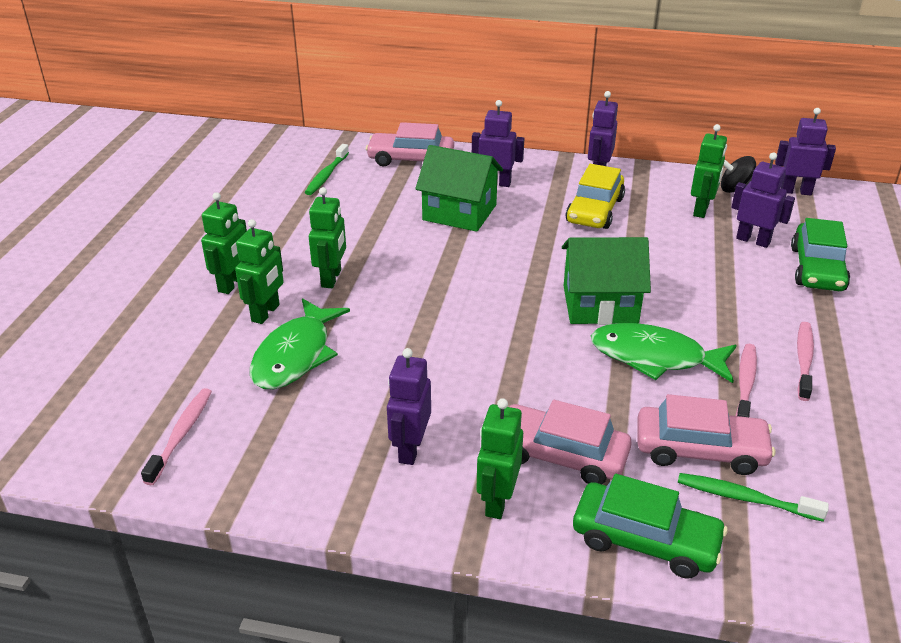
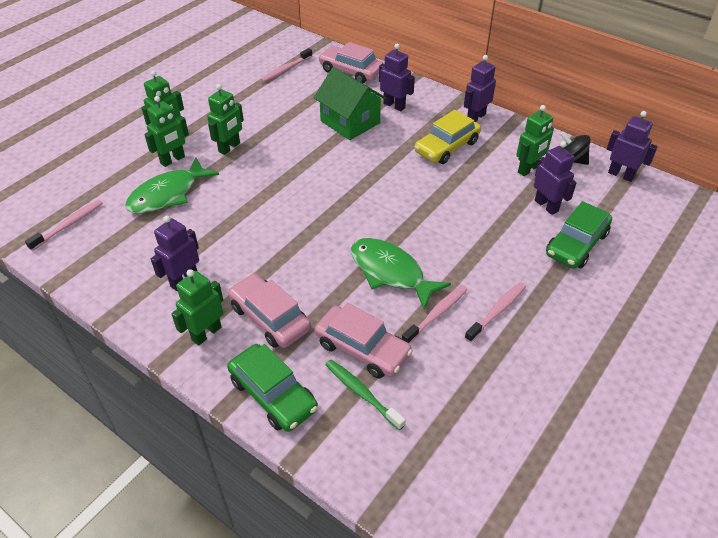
camera: 25 degrees right, 10 degrees up
(326, 175) = (285, 69): green toothbrush -> pink toothbrush
(600, 304) = (387, 221): green house -> none

